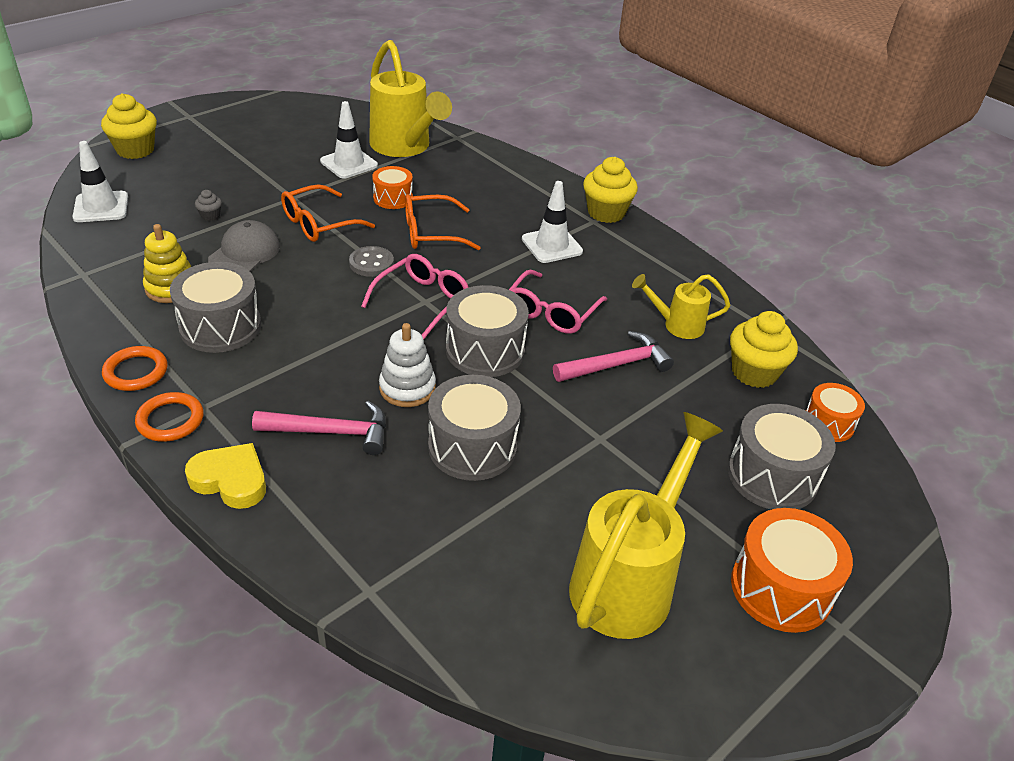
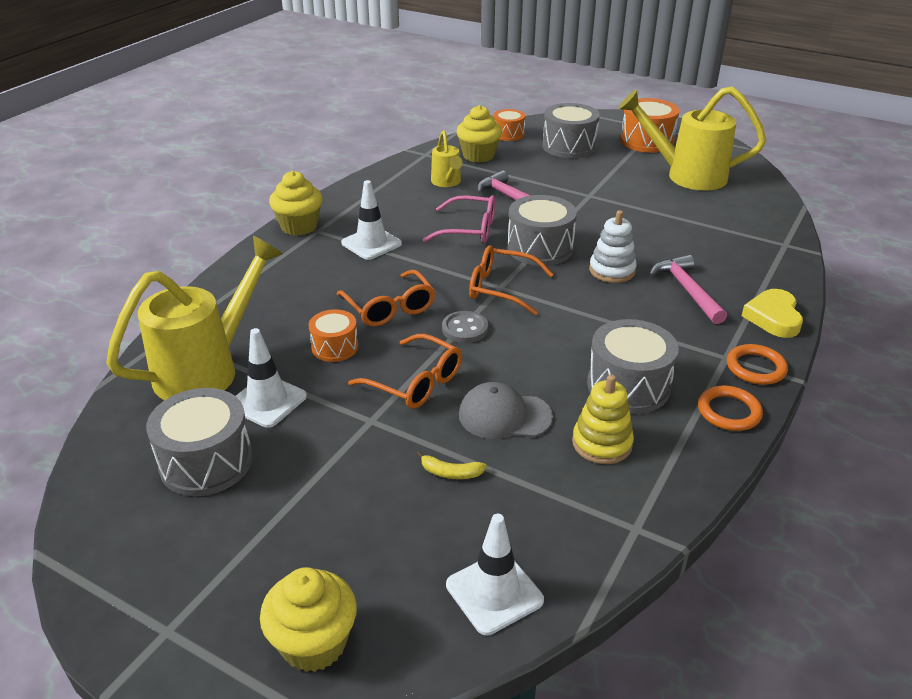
camera: 105 degrees left, 5 degrees down
(210, 216) = (450, 473): grey cupcake -> yellow banana
(422, 301) = (501, 288): pink glasses -> orange glasses
(472, 447) = (642, 235): grey drum -> grey drum (206, 462)

